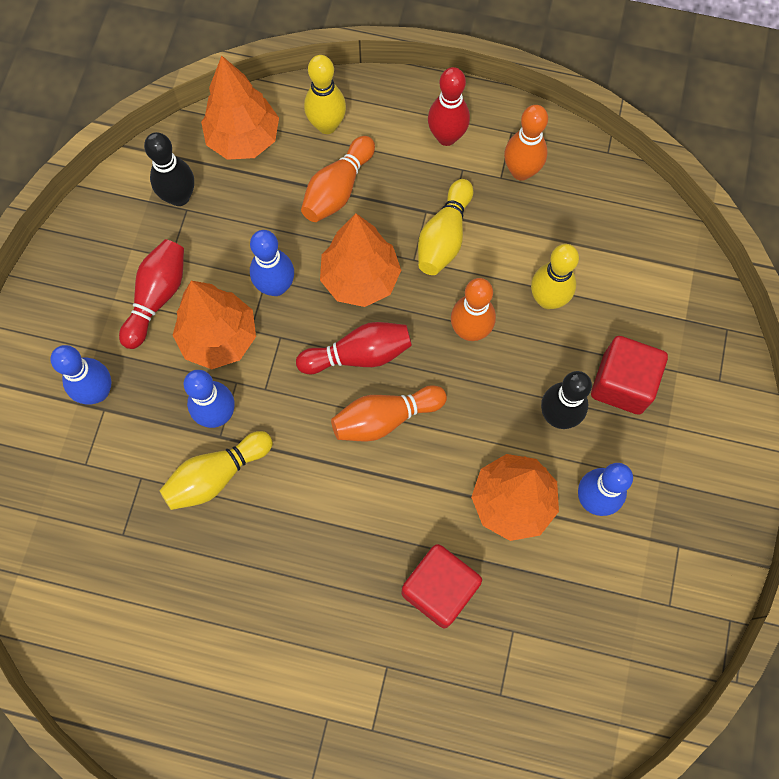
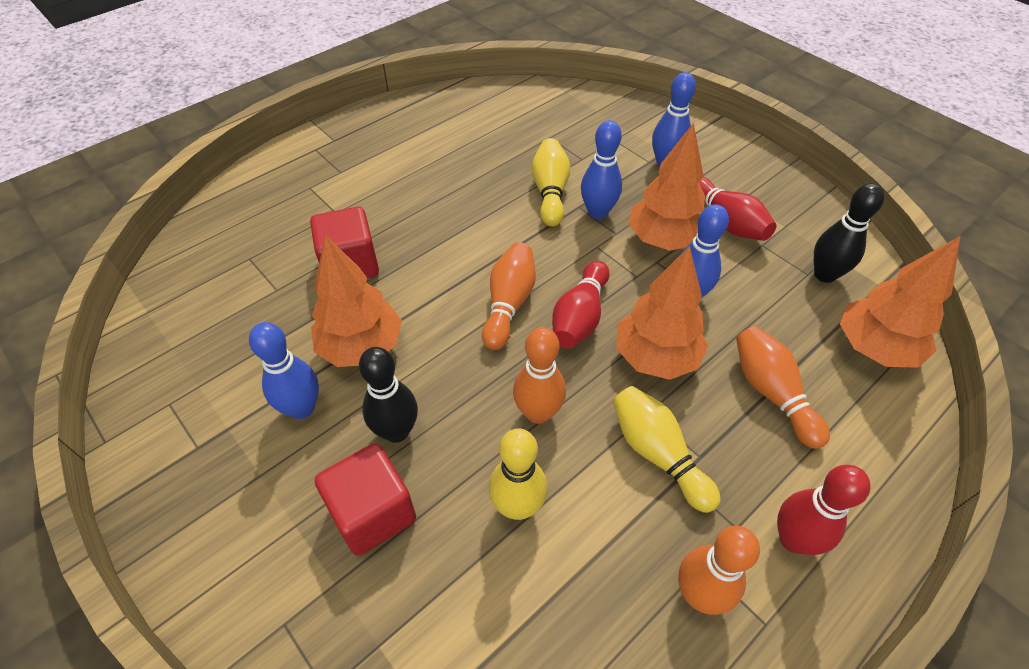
camera: 125 degrees right, 20 degrees down
(327, 125) = (863, 426): yellow bowling pin -> none

